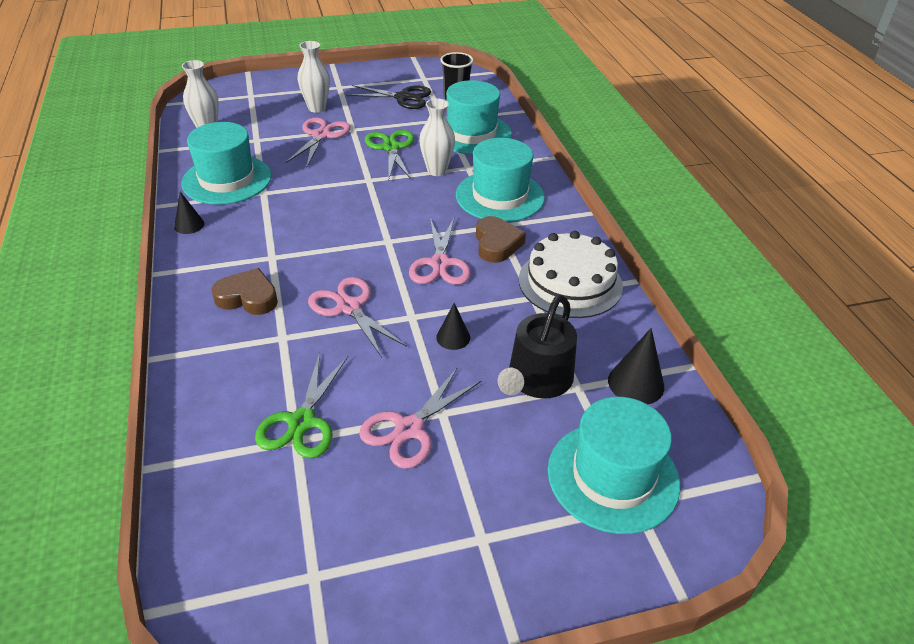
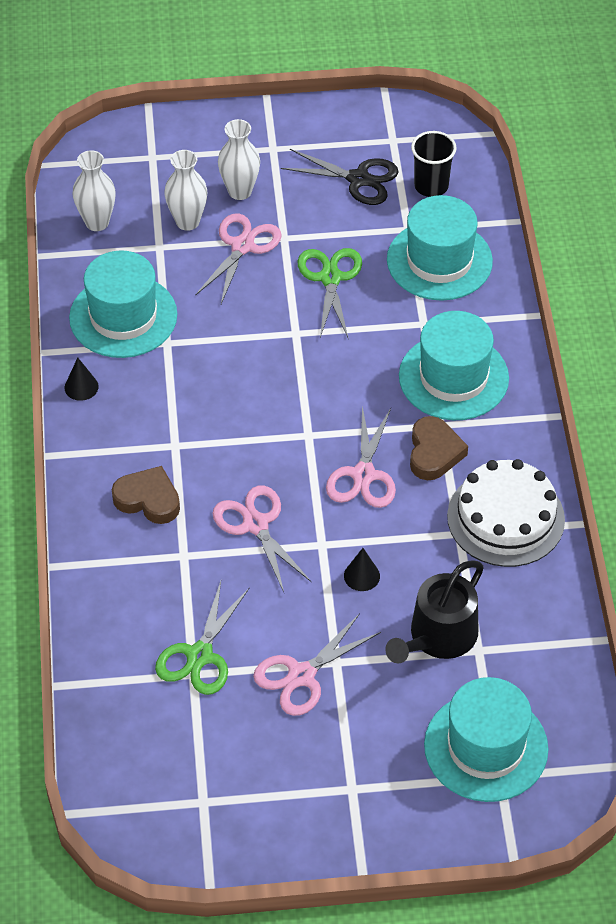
camera: 10 degrees right, 10 degrees up
(437, 170) = (383, 325): white vase -> white vase (187, 221)
(636, 383) = (539, 652): black cone -> none

